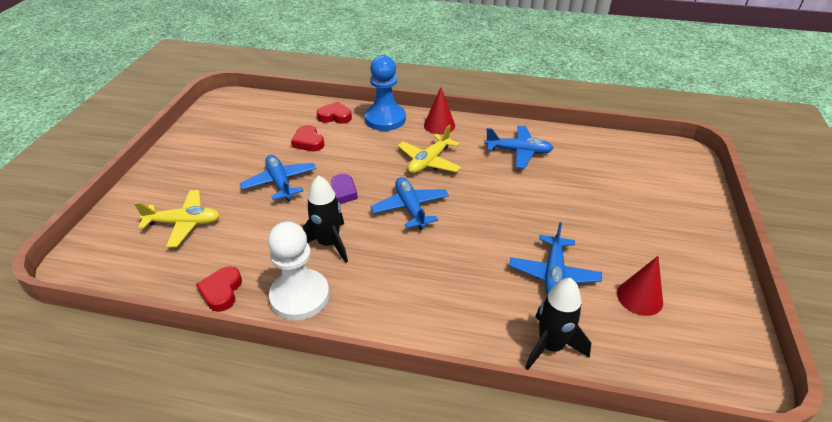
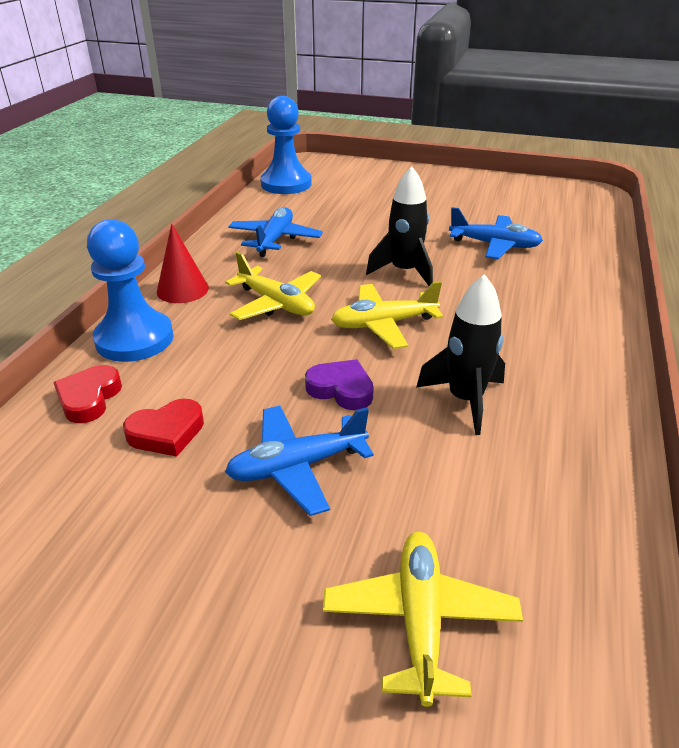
camera: 85 degrees left, 5 degrees down
(221, 291) = (599, 522): red heart -> none
(300, 296) = (581, 426): white pawn -> none
(410, 208) = (384, 324): blue plane -> yellow plane
(550, 346) = (592, 258): black rocket -> black rocket (404, 272)
(625, 147) = (286, 184): none -> blue pawn
(639, 297) = (516, 212): red cone -> none

